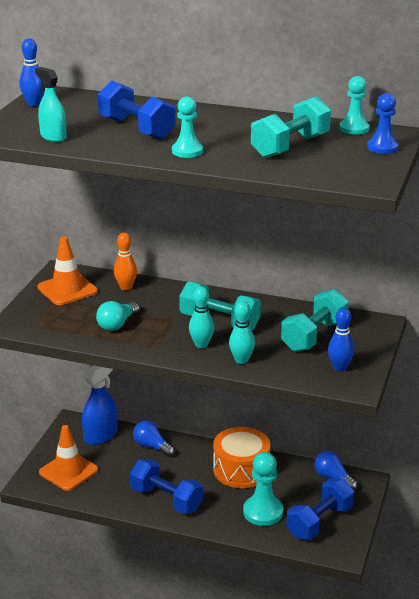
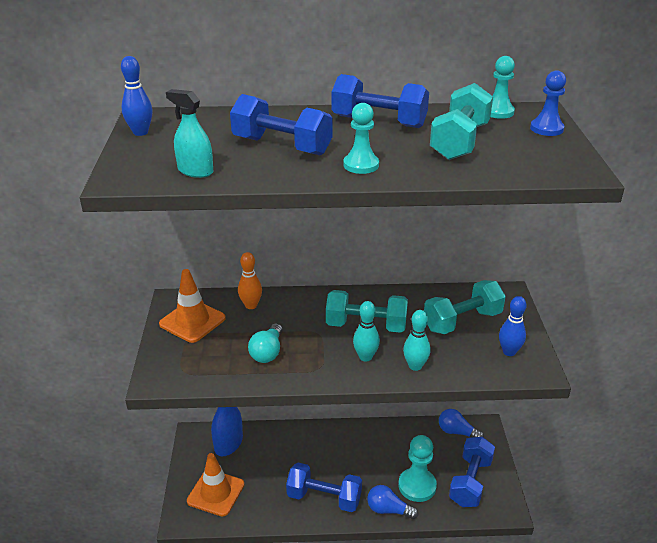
camera: 20 degrees left, 5 degrees up
(152, 446) = (282, 442): blue light bulb -> blue light bulb (388, 510)
(237, 122) = (379, 122): none -> blue dumbbell
(241, 470) = (375, 445): orange drum -> none
(314, 336) = (462, 321): turquoise dumbbell -> turquoise dumbbell turned 45 degrees clockwise

